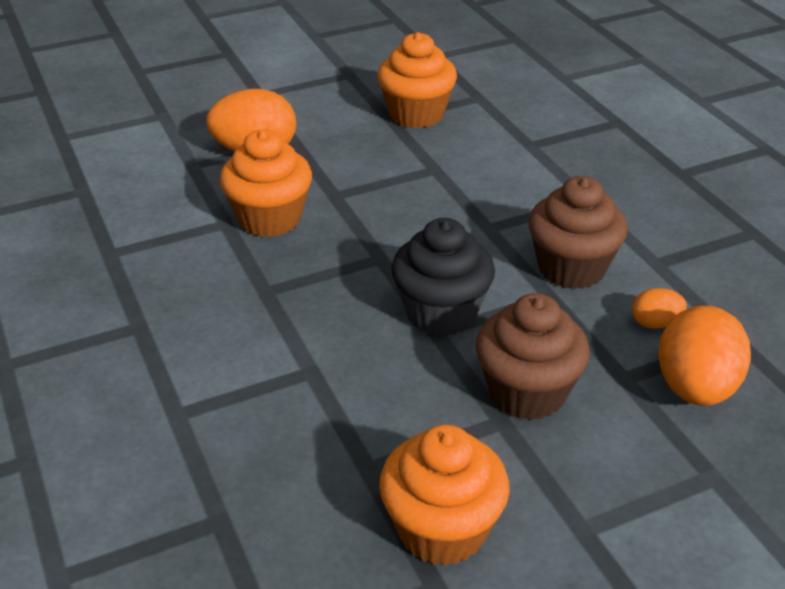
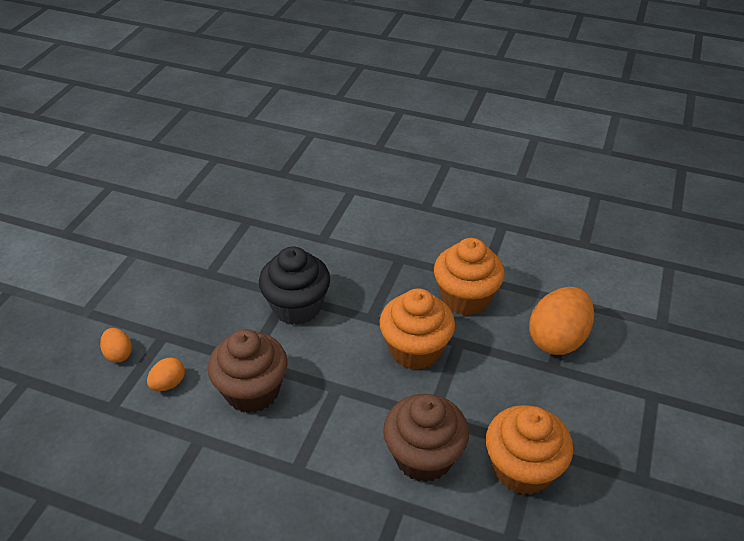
camera: 135 degrees right, 5 degrees up
(442, 529) = (194, 218): orange cupcake -> orange cupcake (415, 349)
(527, 392) = (209, 293): brown cupcake -> brown cupcake (423, 456)
(695, 388) = (119, 354): orange egg -> orange egg, size x0.49

